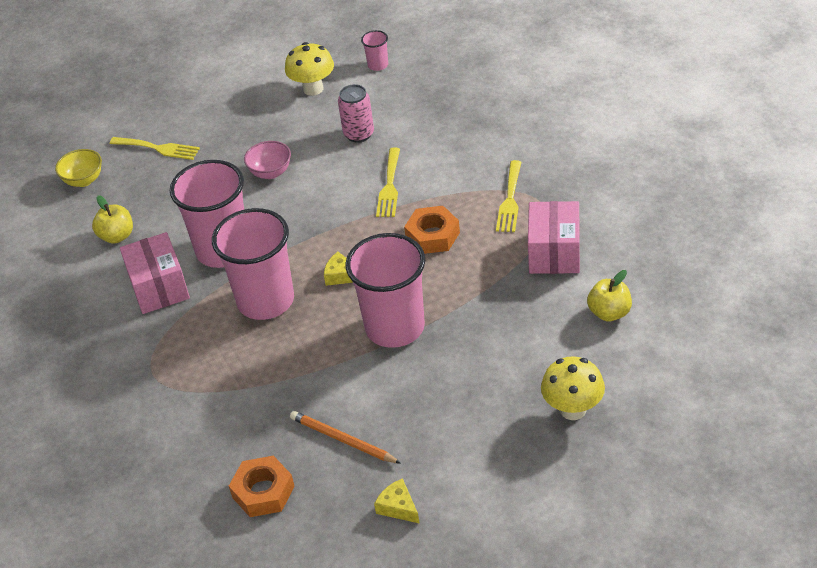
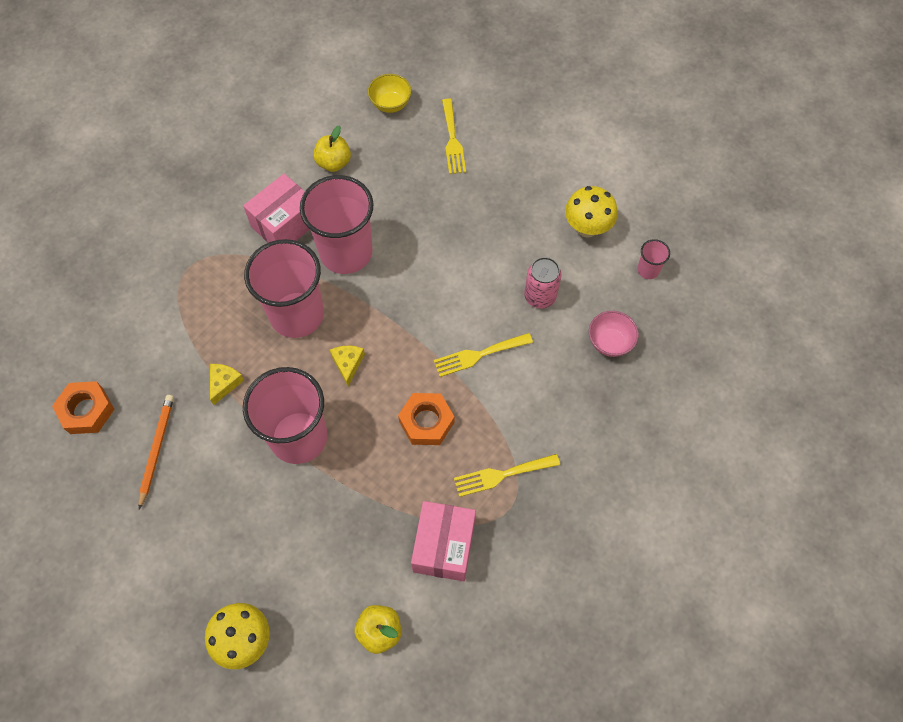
camera: 60 degrees right, 20 degrees up
(270, 172) = (457, 245): pink bowl -> pink bowl (610, 342)
(398, 507) = (95, 527): yellow cheese -> yellow cheese (224, 383)
(554, 252) = (444, 546): pink box -> pink box turned 60 degrees counterclockwise

